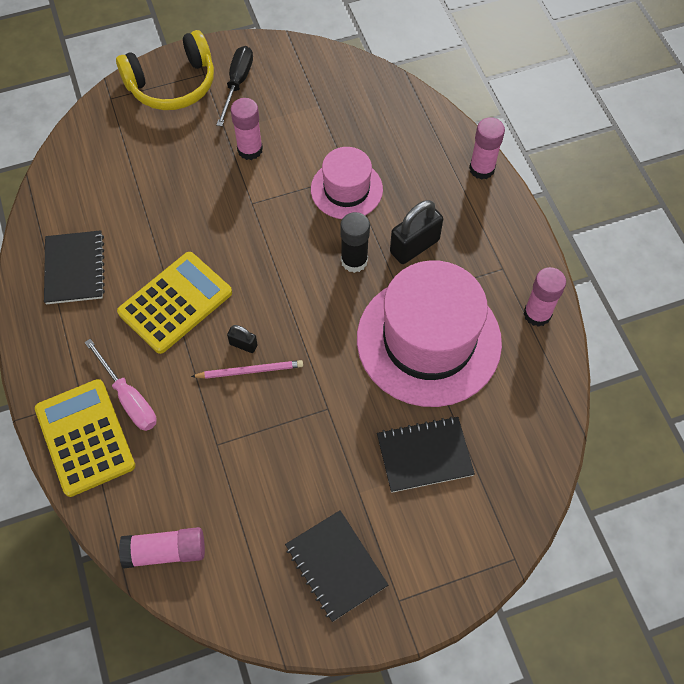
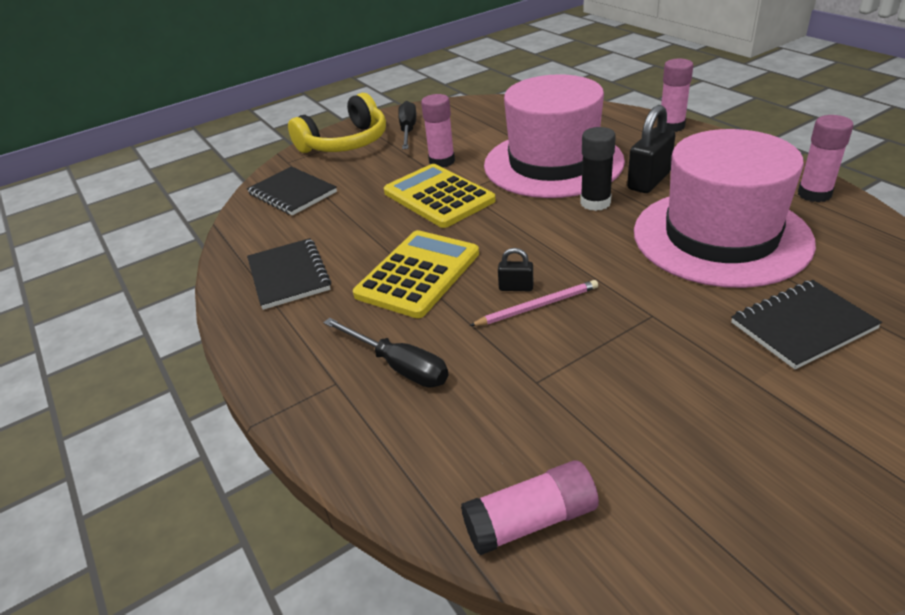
camera: 10 degrees left, 25 degrees down
(85, 437) = (355, 419): yellow calculator -> yellow calculator (438, 196)
(129, 398) = (398, 366): pink screwdriver -> black screwdriver
(336, 566) = (789, 468): black notebook -> black notebook (292, 193)
(346, 189) = (553, 163): pink hat -> pink hat, size x1.84

